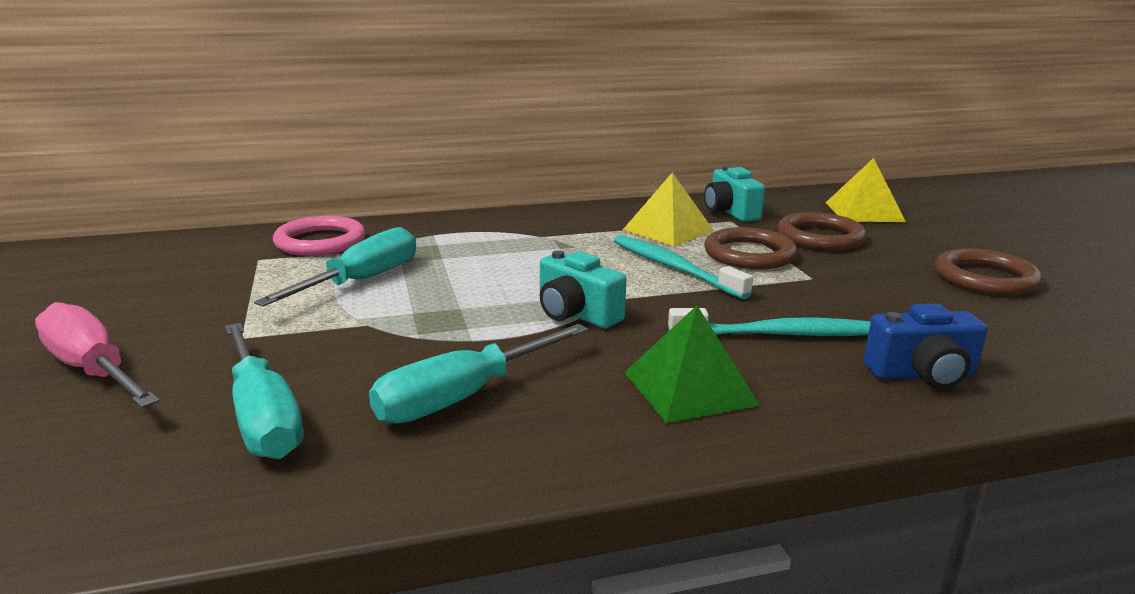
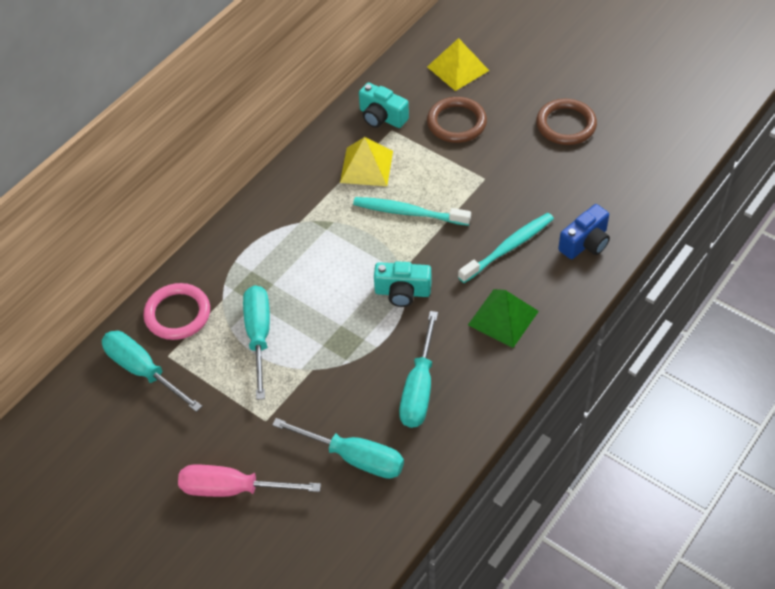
camera: 35 degrees left, 30 degrees up
(218, 258) = (142, 370): none -> turquoise screwdriver
(749, 254) = (435, 170): brown ring -> none

